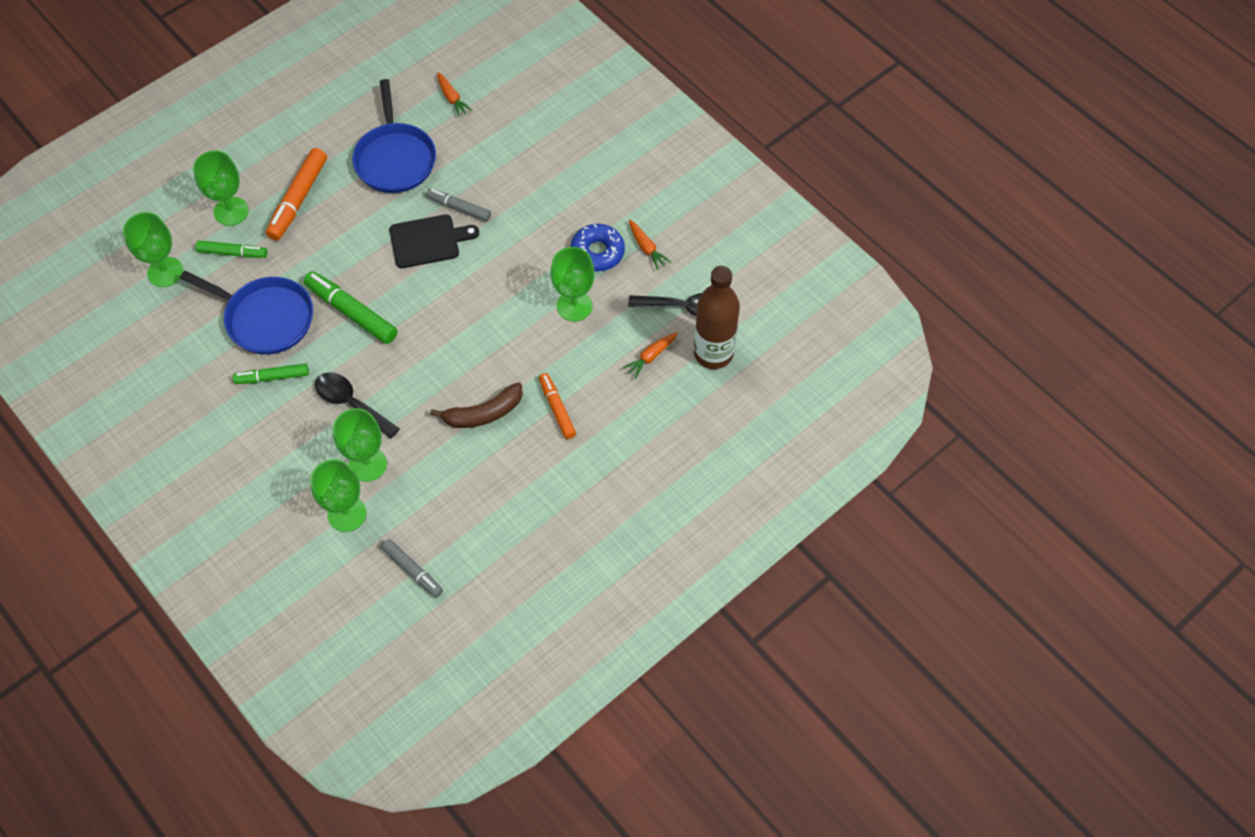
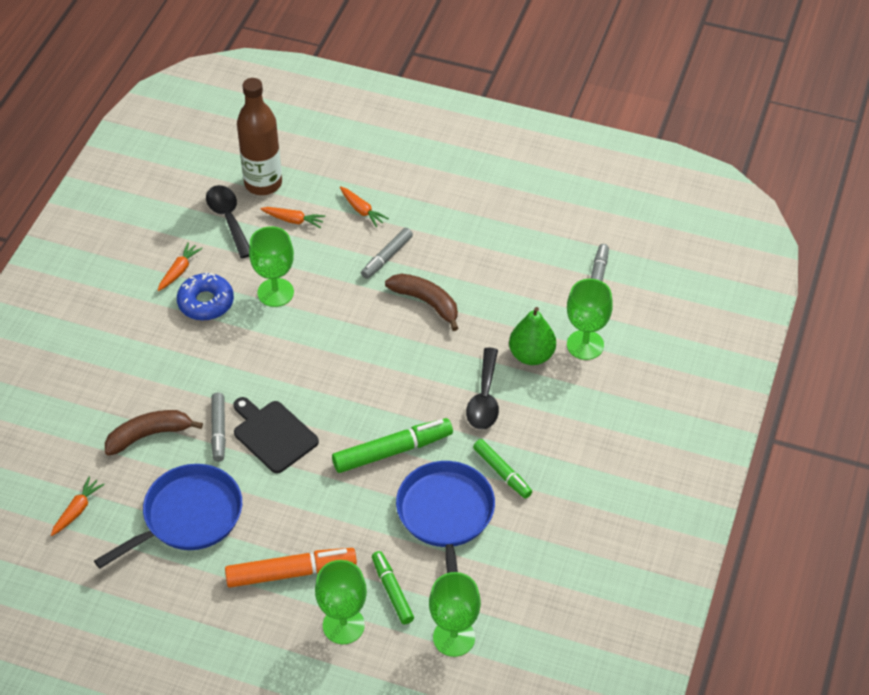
camera: 120 degrees left, 10 degrees down
(351, 312) = (392, 451): green marker -> green marker turned 120 degrees counterclockwise
(367, 464) = (531, 355): green goblet -> green pear
(488, 163) = (149, 435): none -> brown banana
(557, 409) = (387, 257): orange marker -> grey marker
(628, 416) = (362, 210): none -> orange carrot

